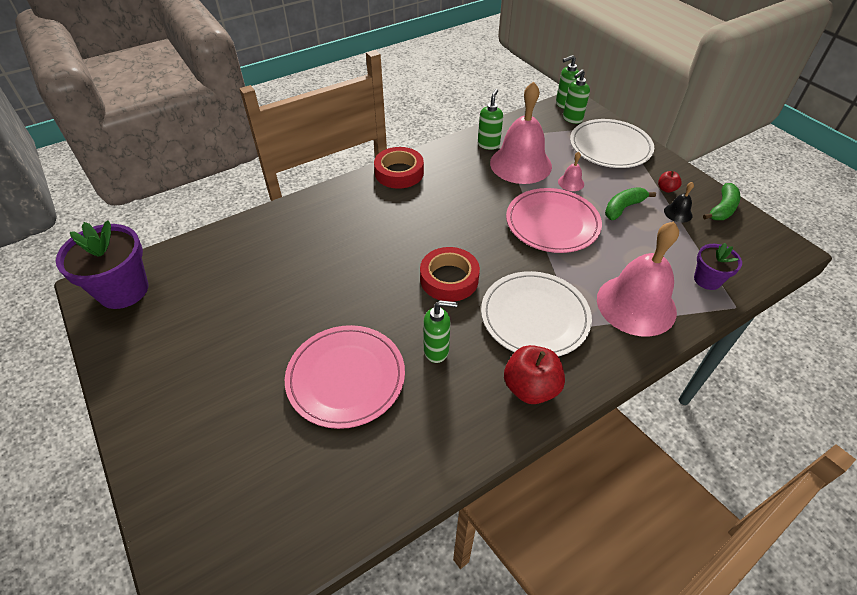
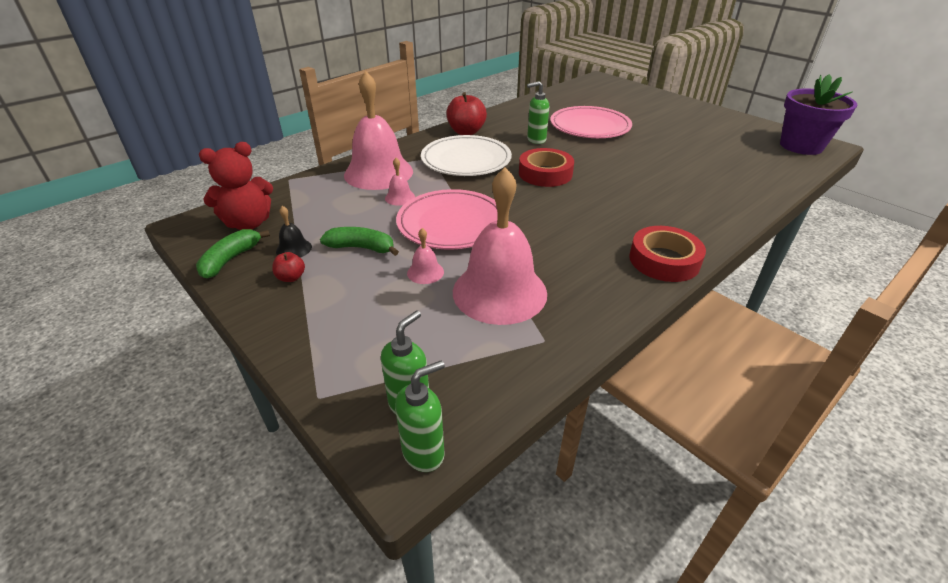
camera: 170 degrees right, 10 degrees down
(488, 144) = (559, 321): green soap dispenser -> none
(603, 261) = (400, 197): none -> pink bell
(610, 147) = (350, 341): white plate -> none
(623, 208) = (362, 248): green banana -> green banana turned 120 degrees counterclockwise
(707, 280) = (302, 193): purple flower pot -> none
(735, 245) = (248, 223): none -> red teddy bear

